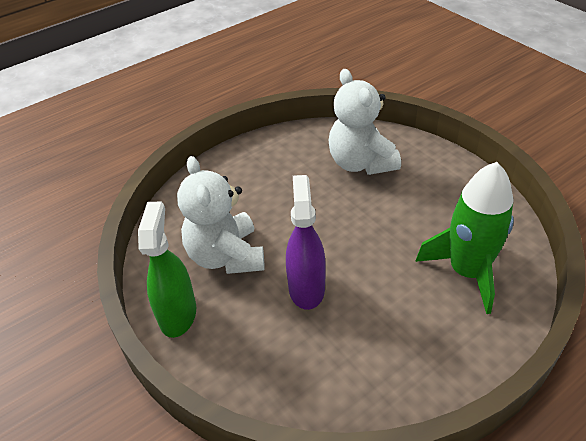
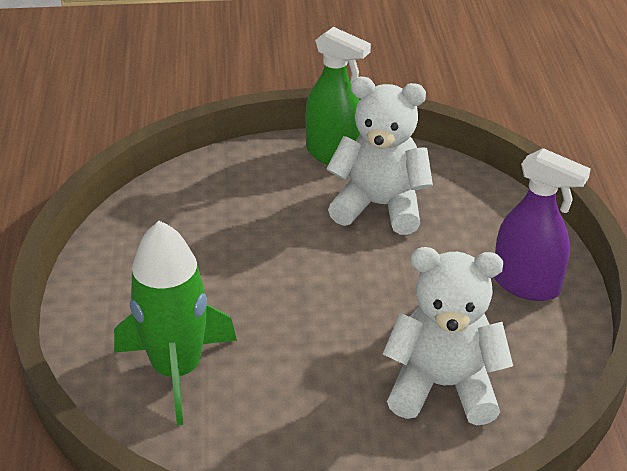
camera: 120 degrees right, 5 degrees down
(306, 288) = (283, 241): purple spray bottle -> purple spray bottle (526, 285)

